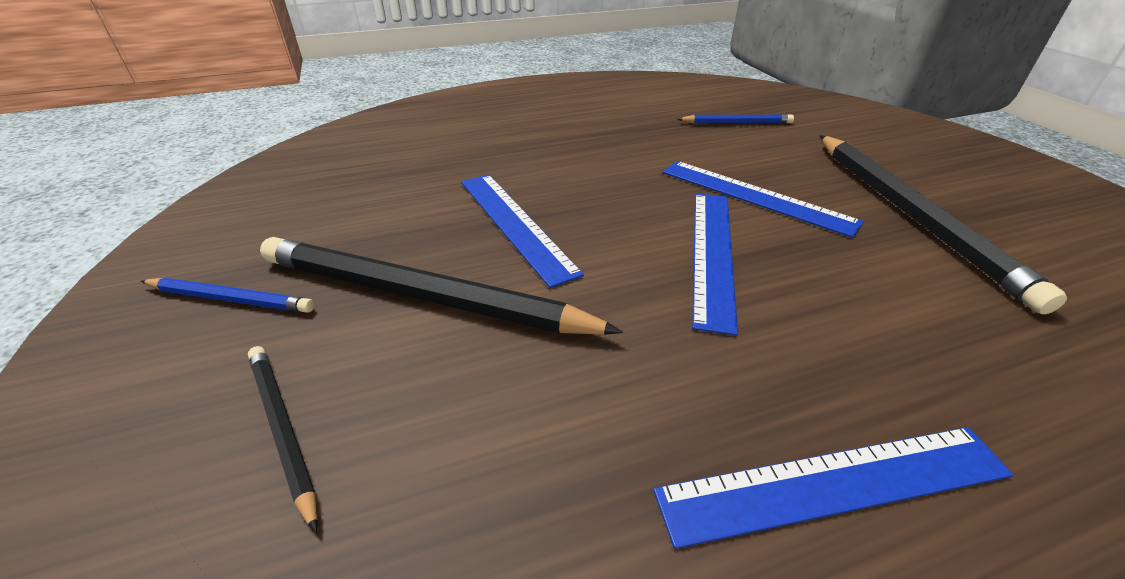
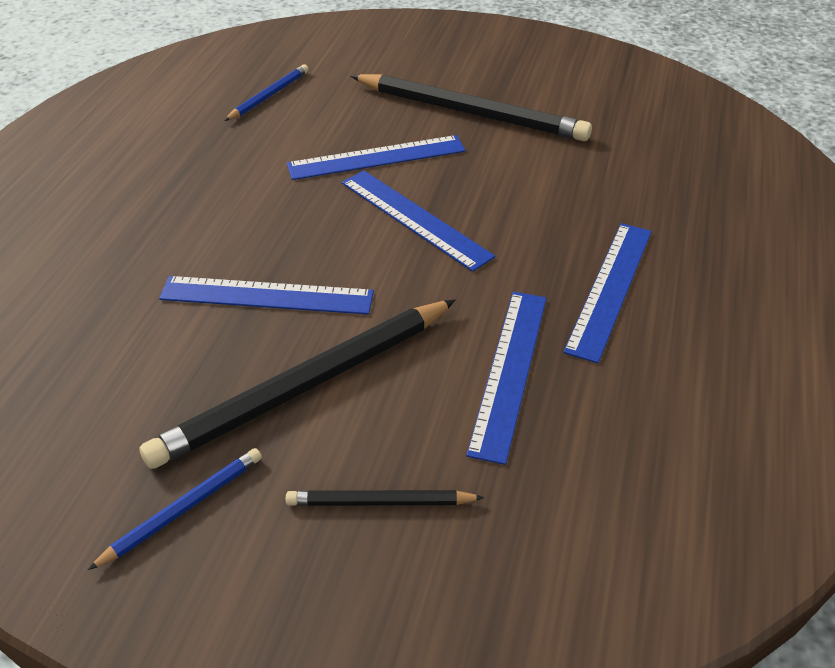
camera: 55 degrees left, 5 degrees up
(568, 446) = (510, 371): none -> blue ruler

